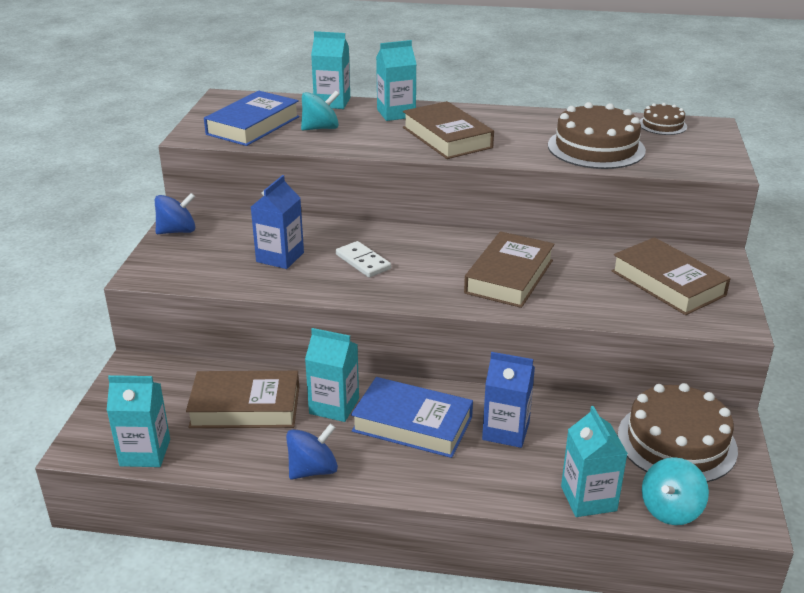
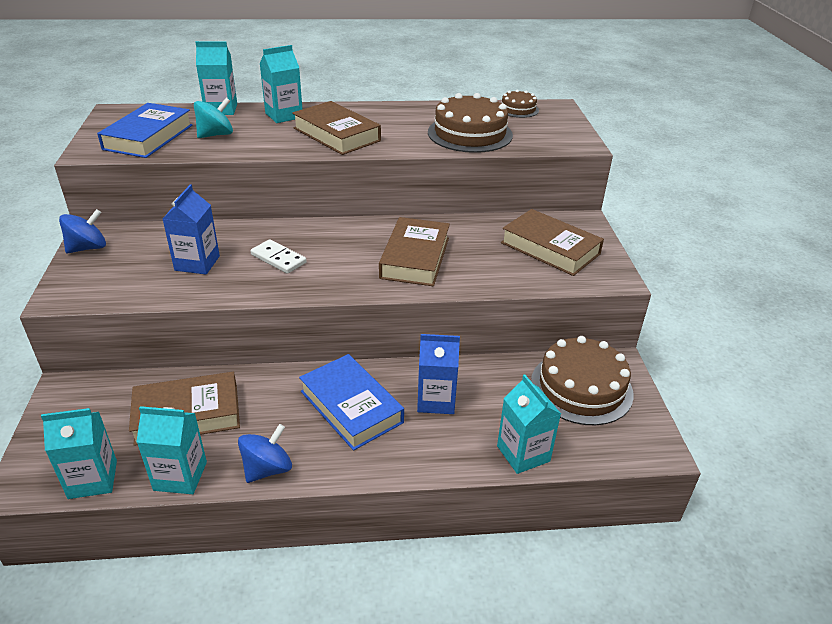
camera: 15 degrees left, 5 degrees up
(334, 406) = (274, 400): turquoise carton -> turquoise carton (180, 476)
(412, 424) = (351, 407): blue book -> blue book turned 45 degrees clockwise
(670, 509) = (593, 452): turquoise spinning top -> none

